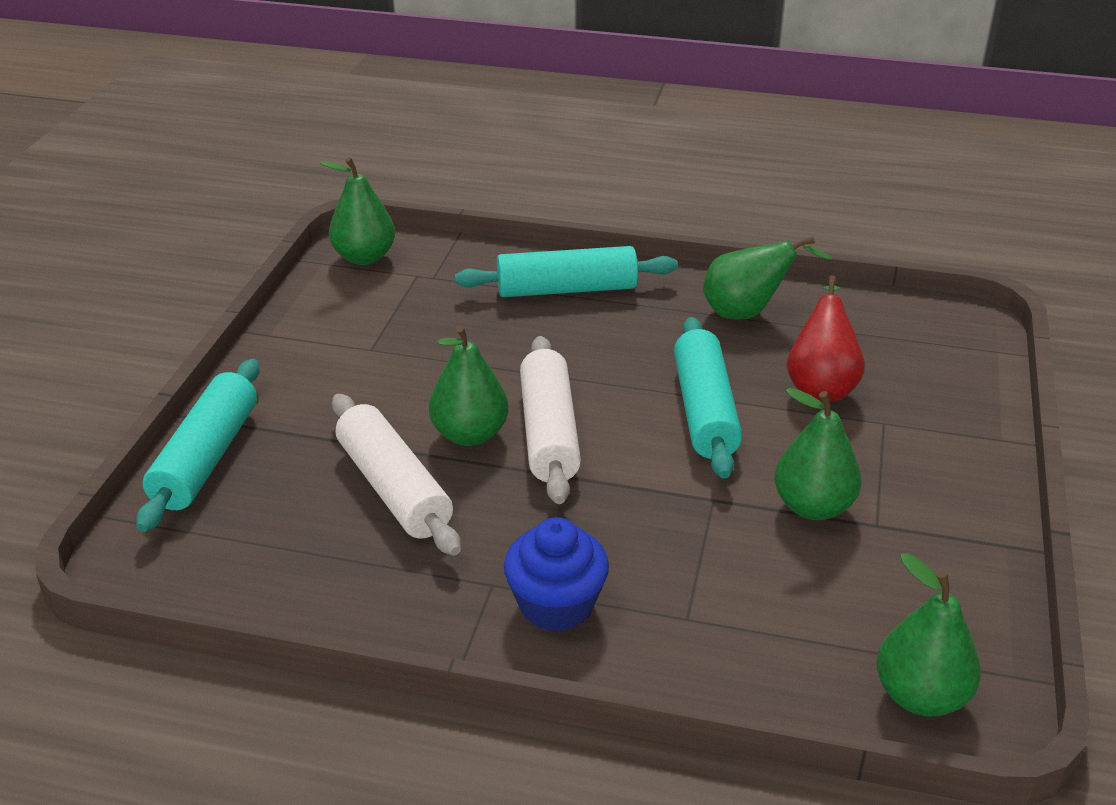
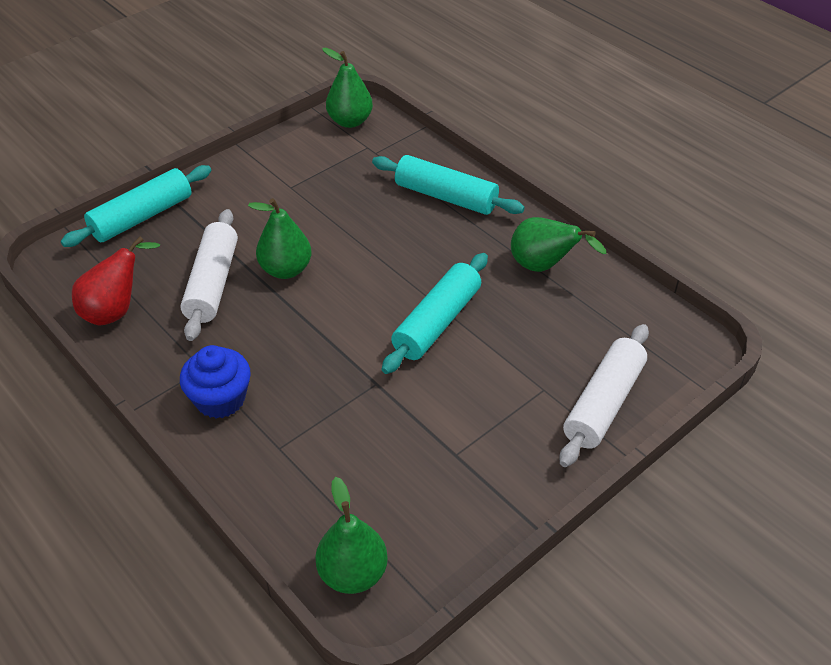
camera: 35 degrees right, 10 degrees up
(549, 433) = (330, 291): white rolling pin -> white rolling pin (603, 403)
(813, 507) = (429, 421): green pear -> none
(821, 386) = (532, 342): red pear -> red pear (116, 310)

